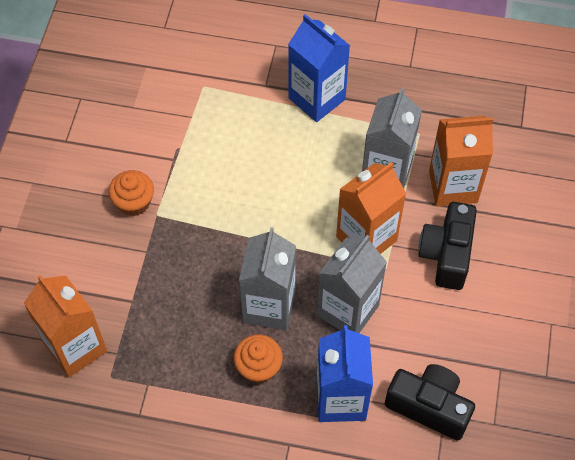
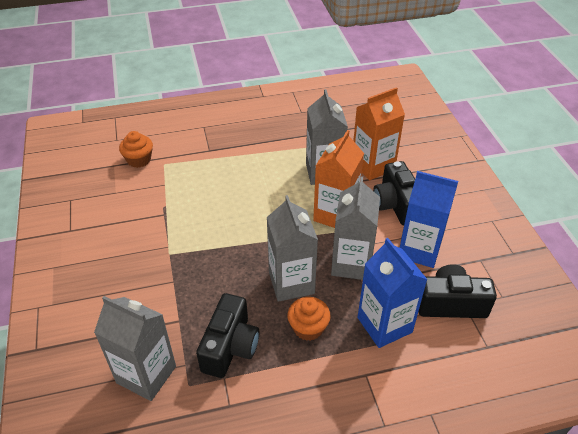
camera: 25 degrees left, 15 degrees down
(75, 347) = (146, 374): orange carton -> grey carton
(134, 202) = (146, 252): orange cupcake -> orange cupcake (139, 160)
(169, 353) = (230, 347): none -> black camera
(317, 99) = (250, 147): blue carton -> blue carton (419, 250)

